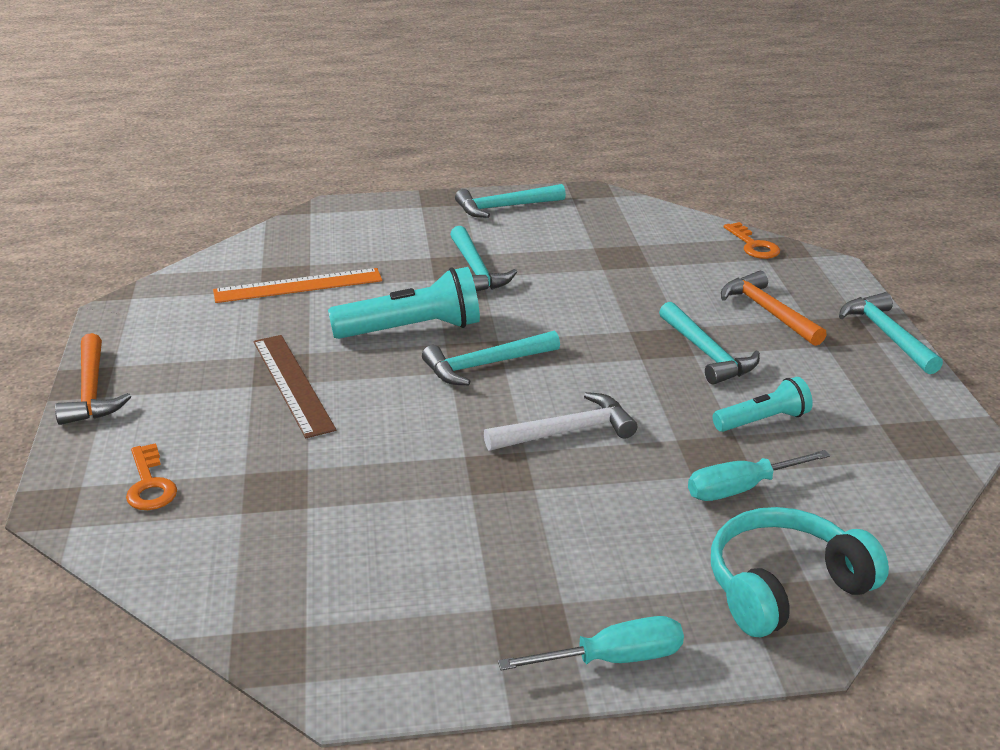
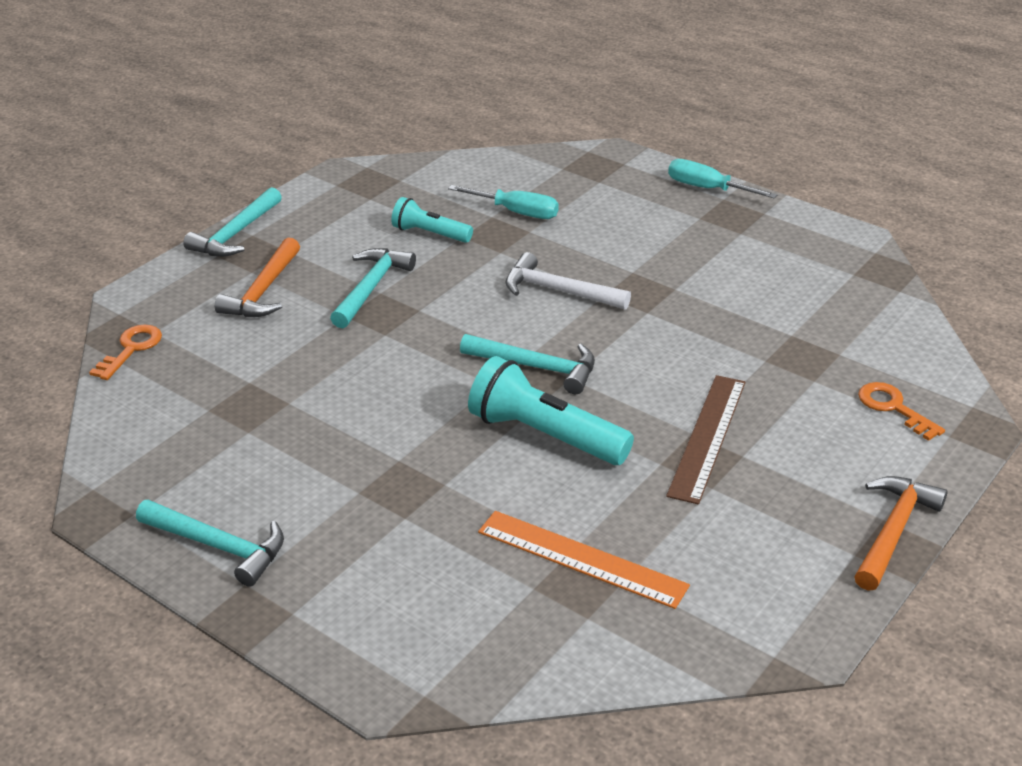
camera: 135 degrees left, 5 degrees up
(150, 484) = (893, 408): orange key -> orange key turned 60 degrees counterclockwise
(476, 270) = (392, 470): turquoise hammer -> none
(785, 587) = (579, 171): turquoise headphones -> none

